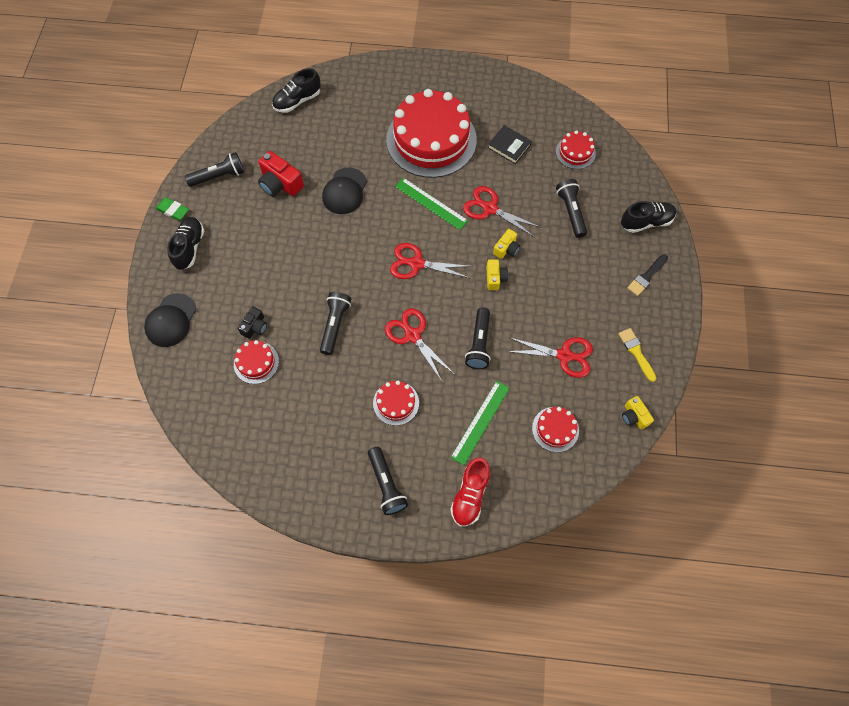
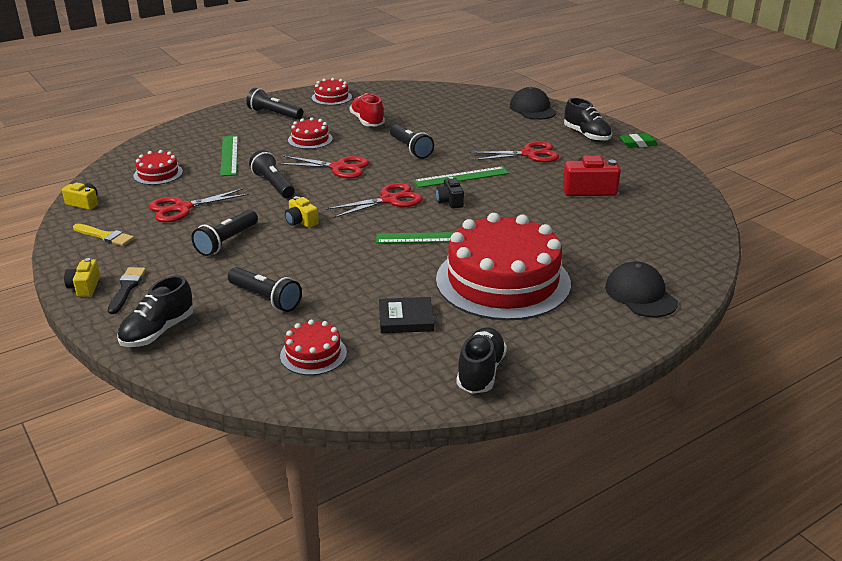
camera: 140 degrees right, 35 degrees down
(219, 176) = (645, 171): black flashlight -> black flashlight (226, 242)
(255, 327) = (469, 127): black camera -> black camera (450, 201)
(256, 362) = (441, 117): red cake -> red cake (331, 97)
(297, 101) = (686, 243): black shoe -> black shoe (480, 372)
(341, 257) = (461, 177): none -> green ruler
(344, 191) = (525, 209): black cap -> black cap (640, 295)
(470, 495) = (204, 130): red shoe -> red shoe (367, 121)
(490, 208) = (364, 261): red scissors -> red scissors (529, 154)
(506, 249) = (311, 242): yellow camera -> yellow camera (85, 287)

